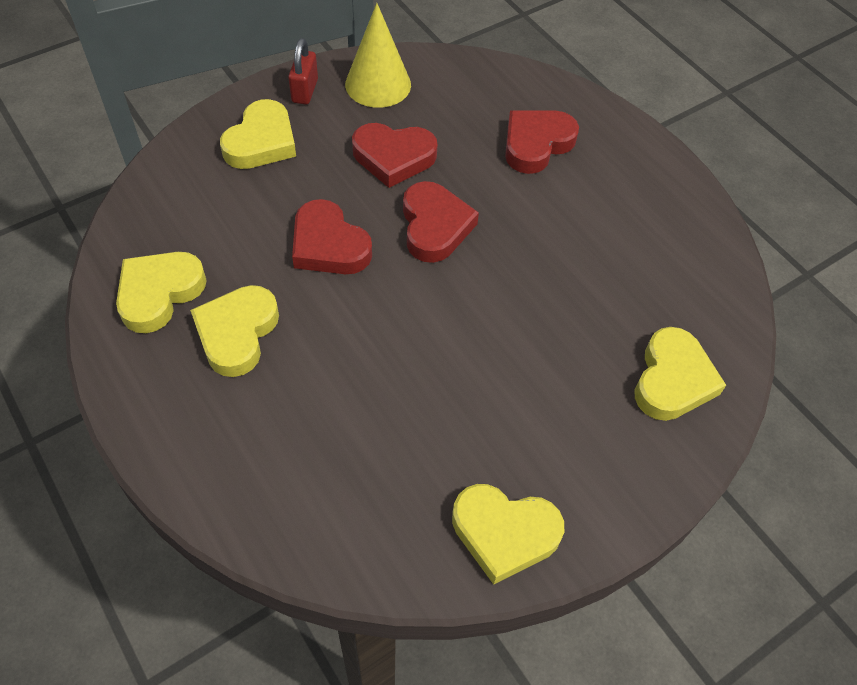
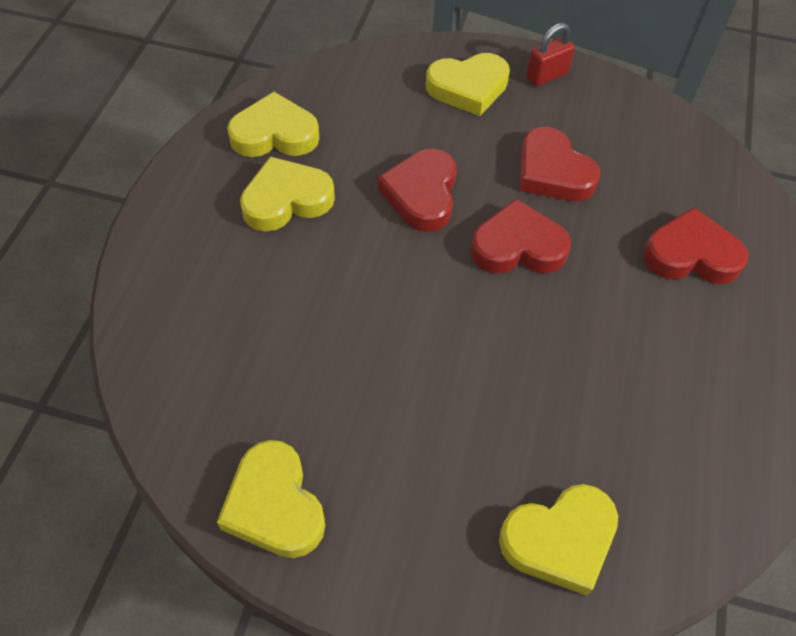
camera: 50 degrees right, 0 degrees up
(378, 84) = (611, 111): yellow cone -> none
(434, 226) = (518, 246): red heart -> red heart turned 135 degrees counterclockwise

